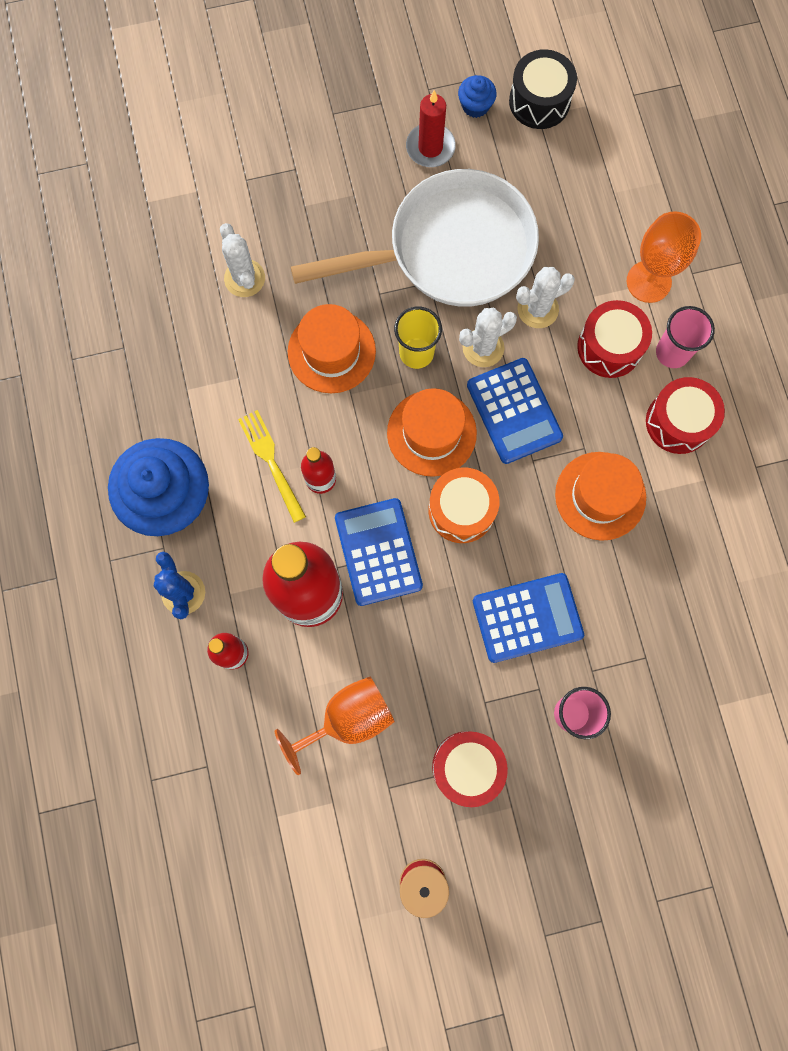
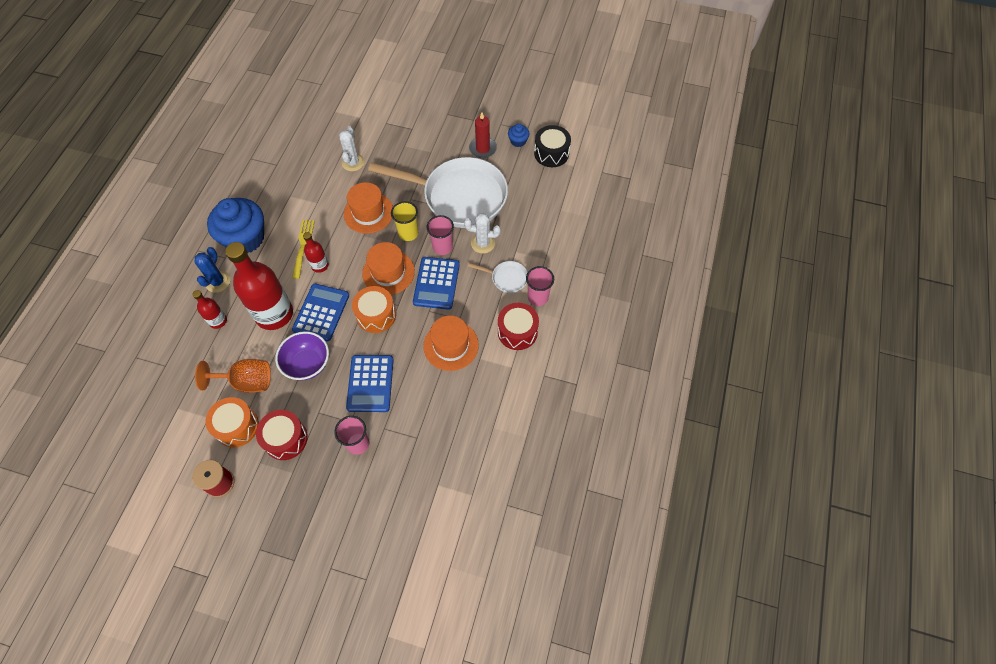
camera: 30 degrees right, 15 degrees down
(384, 791) = (237, 426): none -> orange drum
(416, 641) = (307, 364): none -> purple bowl
(483, 348) = (442, 247): white cactus -> pink cup
(527, 618) = (370, 383): blue calculator -> blue calculator turned 75 degrees clockwise
(609, 347) = (507, 278): red drum -> white pan
(648, 282) = (549, 258): orange goblet -> none

